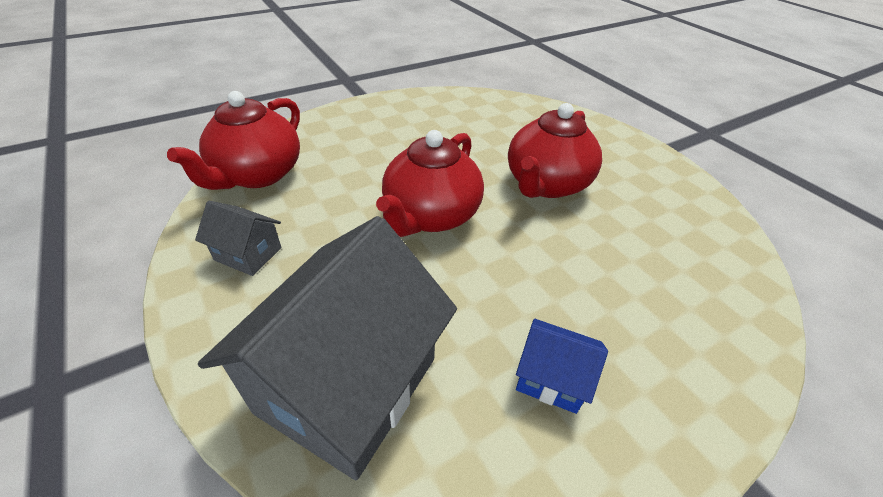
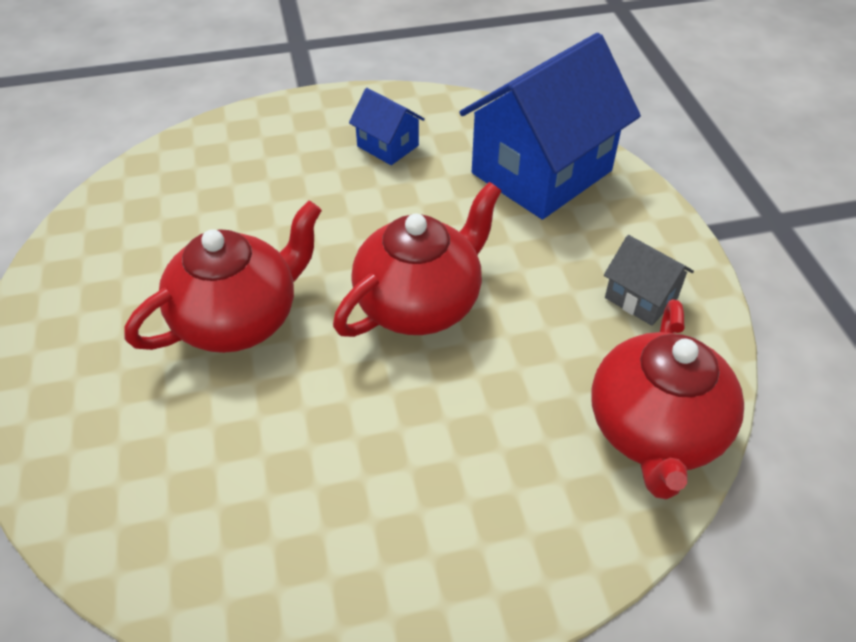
camera: 160 degrees left, 5 degrees up
(257, 175) = (654, 431): red teapot -> red teapot turned 150 degrees clockwise
(348, 385) = (541, 172): grey house -> blue house

